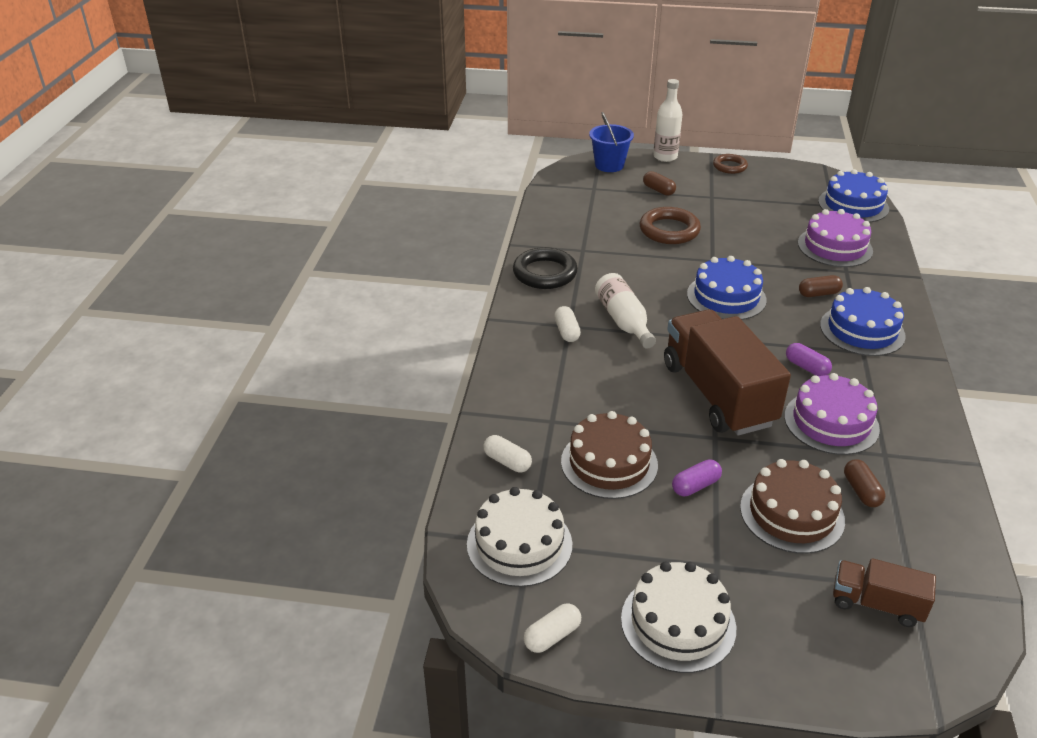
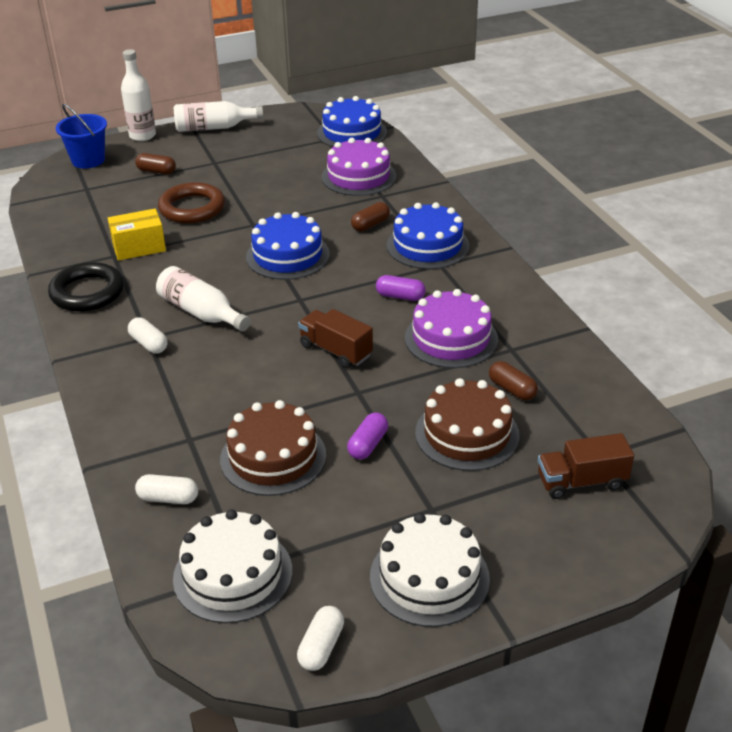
camera: 30 degrees left, 0 degrees up
(606, 250) = (139, 247): none -> yellow box
(717, 394) = (336, 351): brown truck -> brown truck, size x0.50
(729, 166) = (214, 128): brown ring -> white bottle

